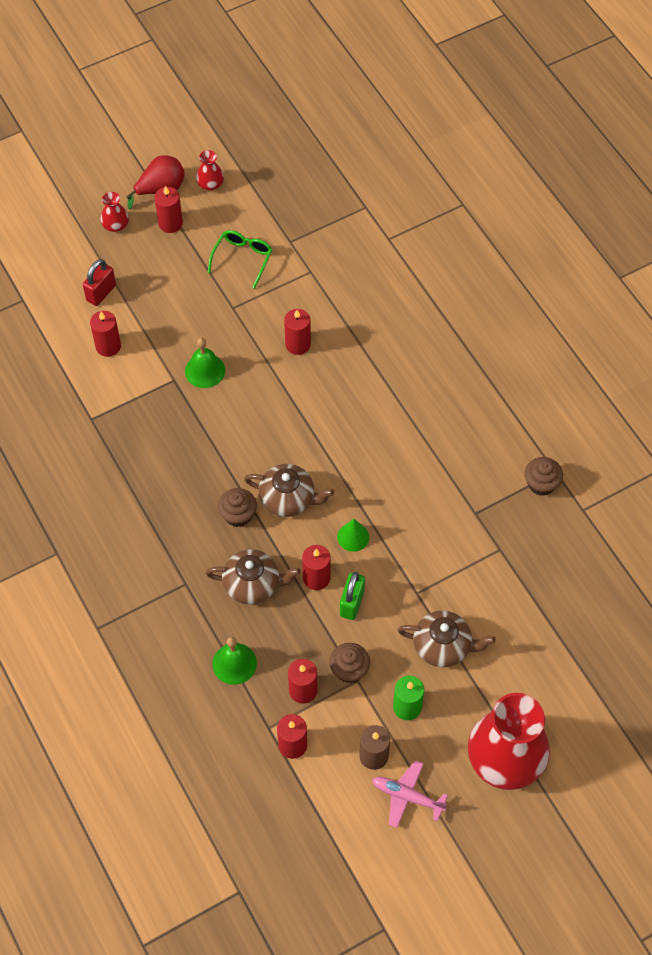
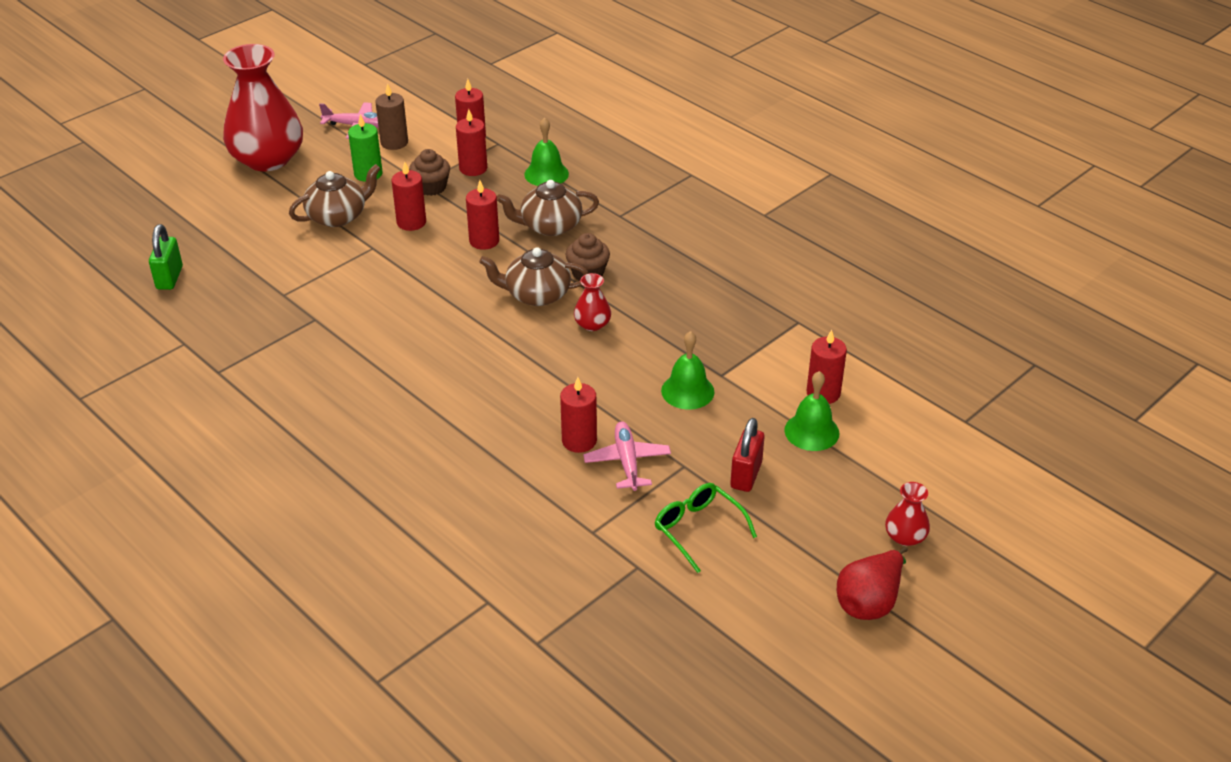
camera: 165 degrees right, 20 degrees down
(101, 293) = (870, 448): red padlock -> red padlock (746, 475)
(133, 315) = (811, 431): none -> green bell
(170, 223) = (827, 555): red candle -> red candle (411, 222)
(210, 184) = (798, 627): red vase -> red vase (592, 324)
(243, 258) = (698, 529): green glasses -> green glasses turned 135 degrees clockwise
(270, 320) = (627, 461): none -> pink plane
(352, 603) = (441, 230): green padlock -> green padlock (169, 278)
(353, 537) = (453, 277): green cone -> none
(443, 646) = (338, 216): brown teapot -> brown teapot turned 150 degrees clockwise
(541, 484) = (236, 357): brown cupcake -> none

